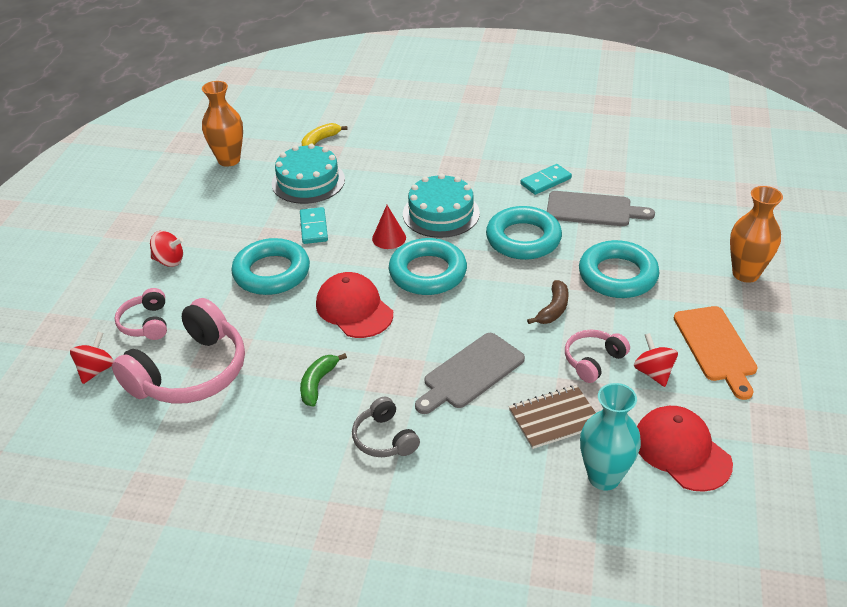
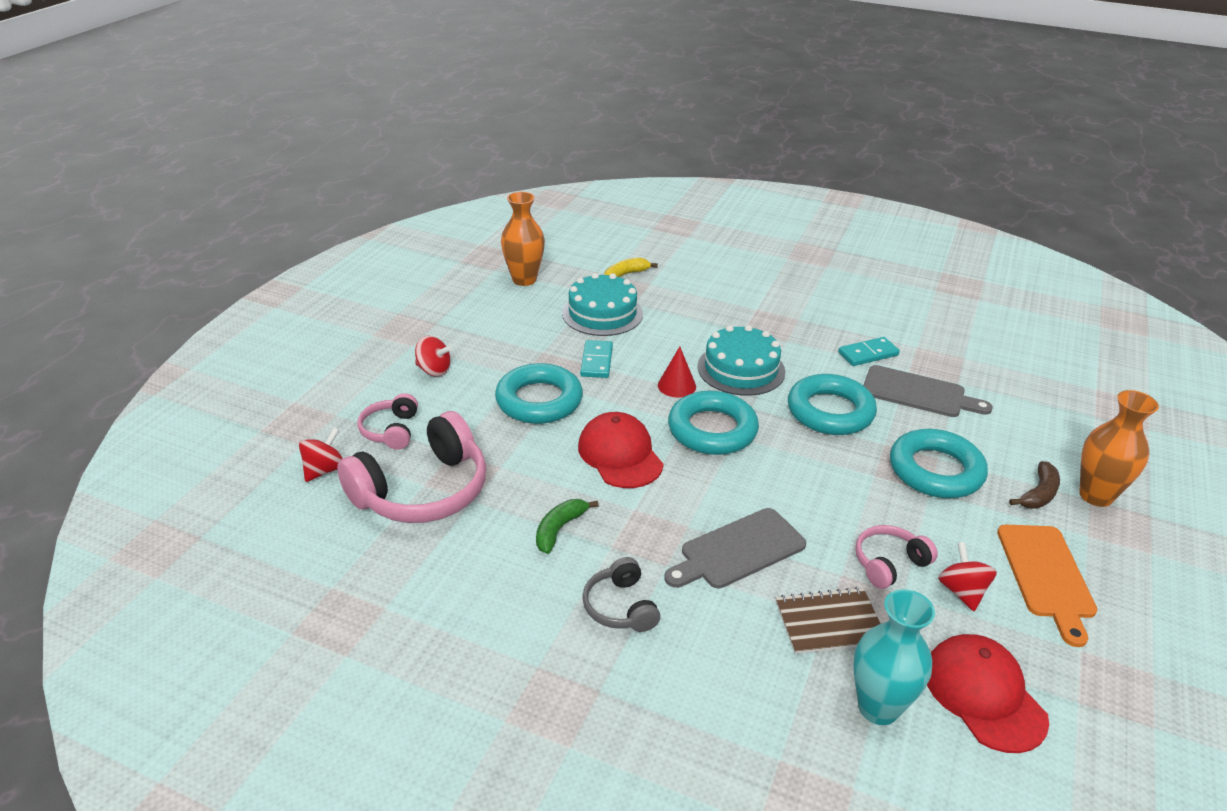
camera: 10 degrees right, 5 degrees down
(553, 309) = (851, 495): brown banana -> brown banana (1038, 494)

